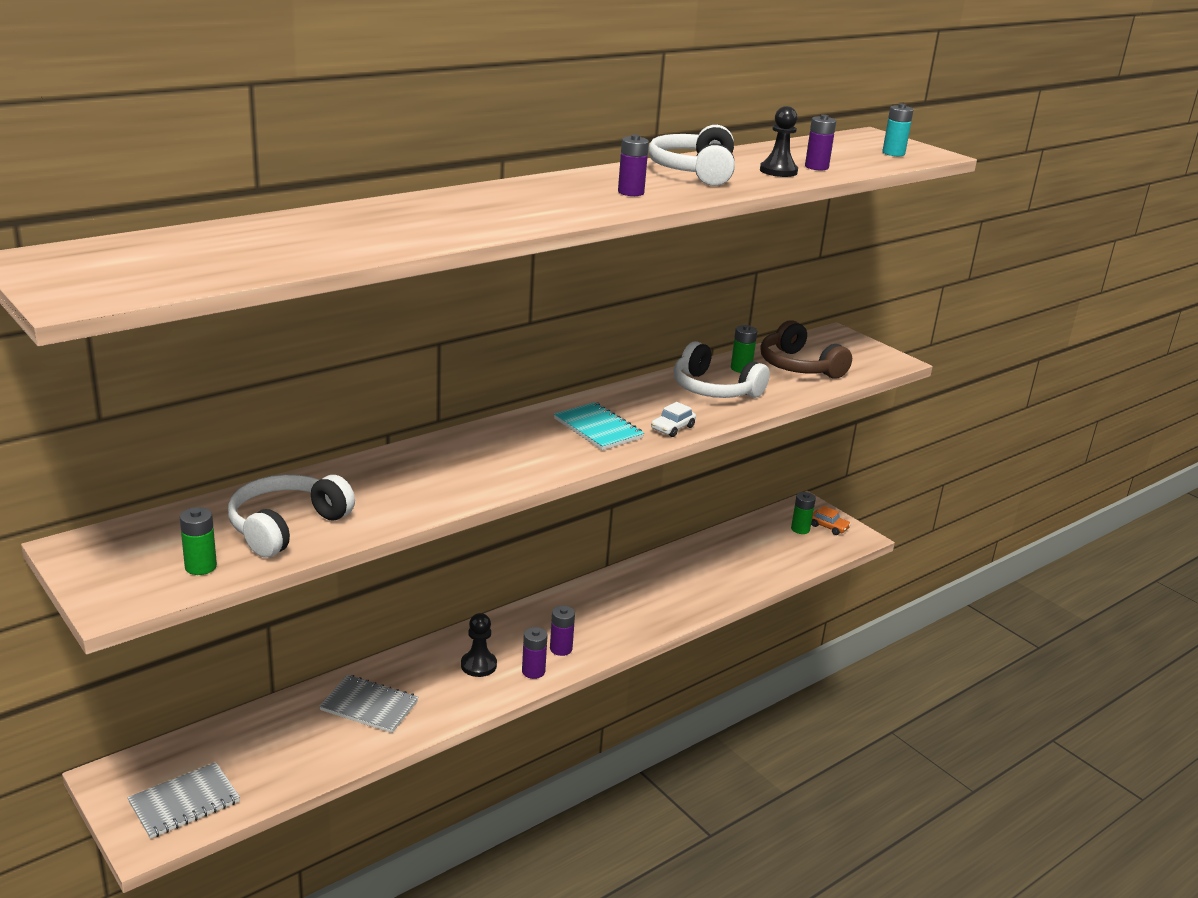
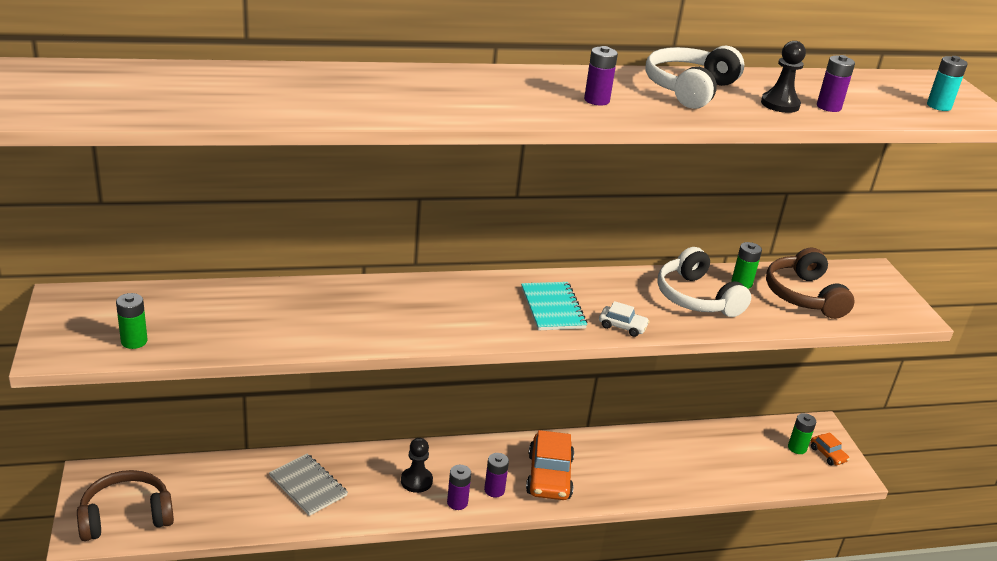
camera: 25 degrees right, 5 degrees up
(184, 802) = (126, 516): grey notebook -> brown headphones
(286, 526) = (223, 325): white headphones -> none
(603, 620) = (549, 476): none -> orange car
(672, 428) = (622, 326): white car -> white car turned 135 degrees counterclockwise

